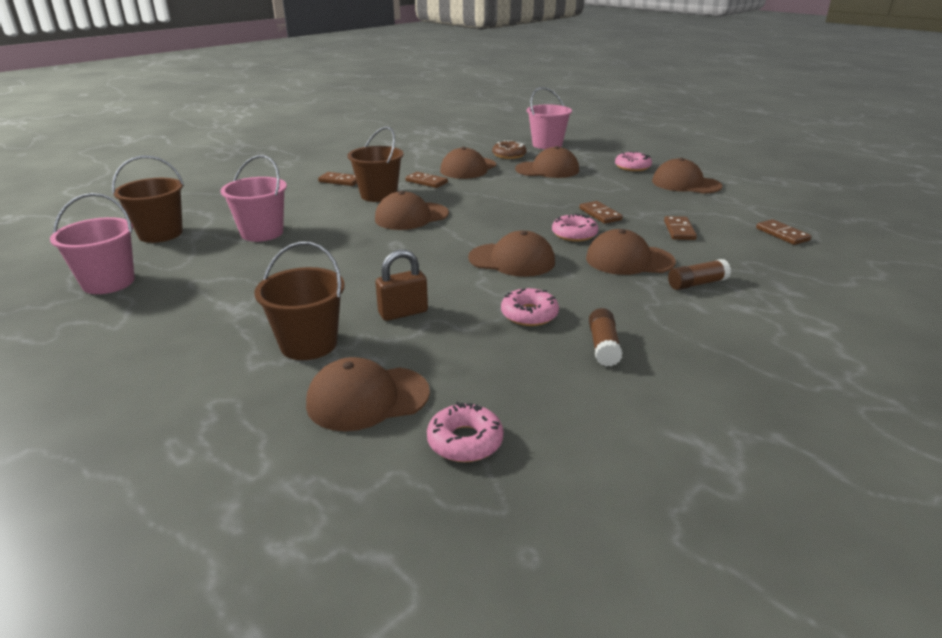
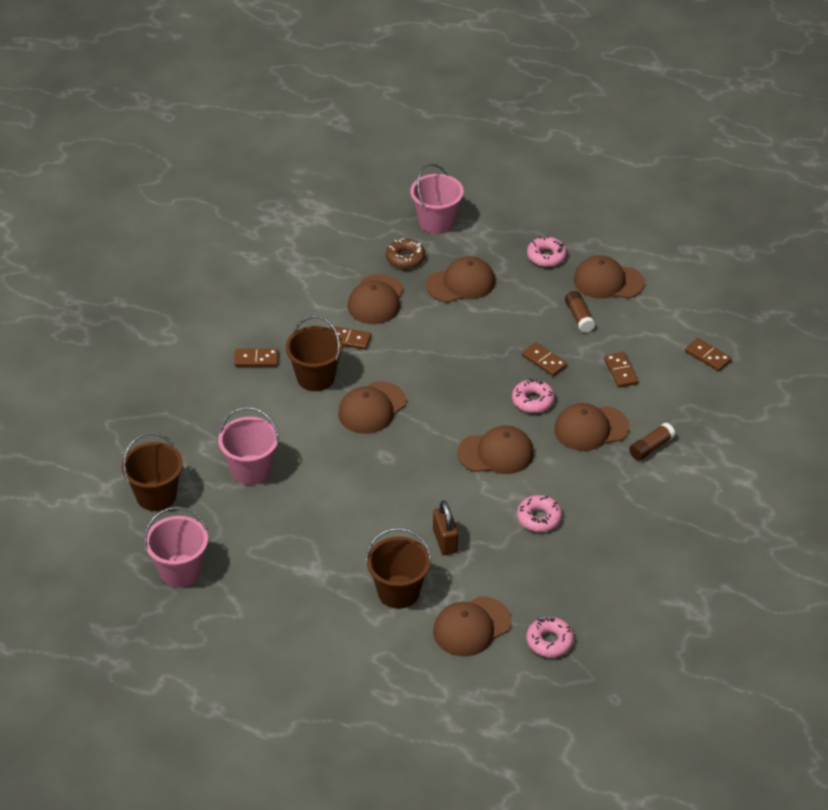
camera: 20 degrees left, 15 degrees up
(403, 312) = (445, 541): brown padlock -> brown padlock turned 60 degrees counterclockwise
(603, 346) = (603, 538): brown glue stick -> brown glue stick (579, 317)

